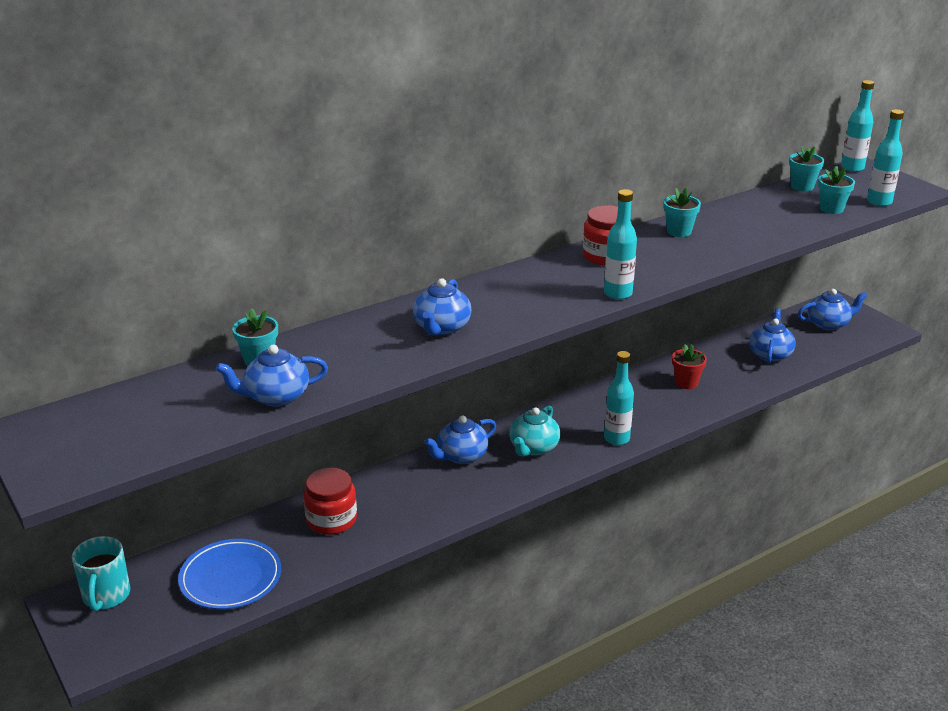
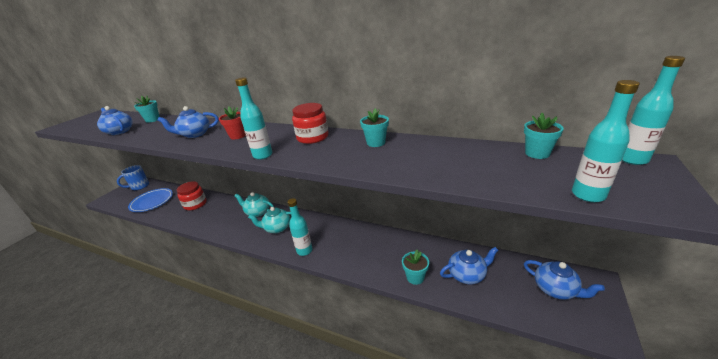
camera: 60 degrees right, 0 degrees up
(106, 596) = (139, 186): turquoise mug -> blue mug
(461, 456) = (257, 212): blue teapot -> turquoise teapot
(686, 383) = (387, 252): red flower pot -> red flower pot (238, 136)
(831, 209) = (519, 178): turquoise flower pot -> turquoise flower pot (415, 277)

